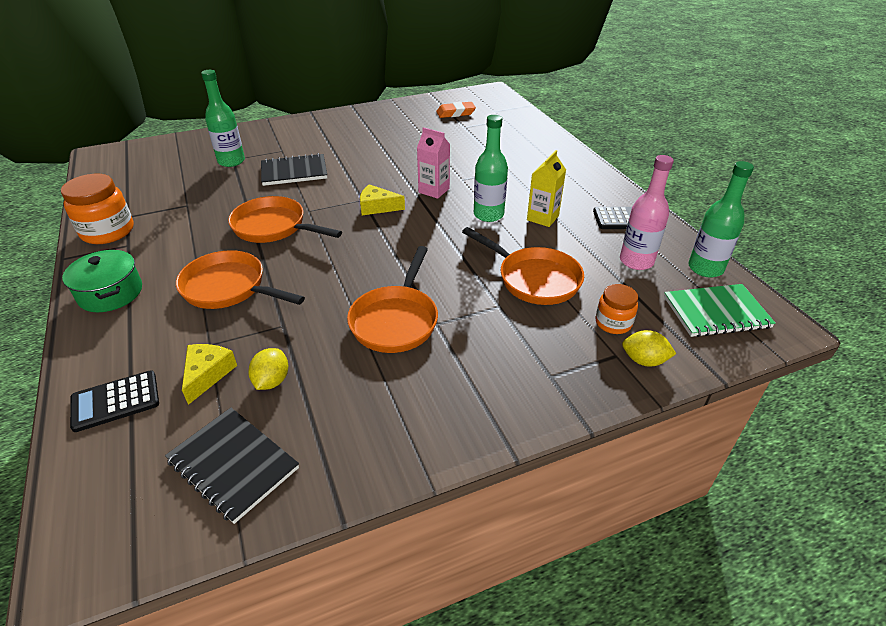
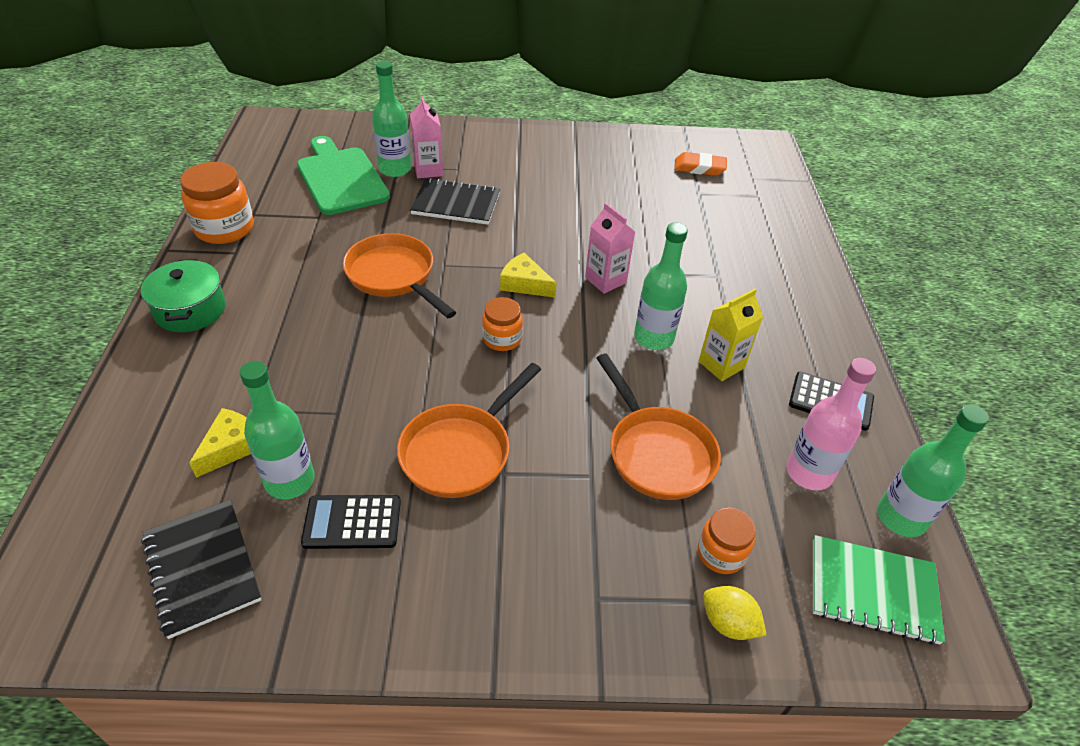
camera: 20 degrees right, 5 degrees up
(115, 401) = (133, 446): black calculator -> black calculator (352, 522)
(190, 176) = (341, 178): none -> green cutting board
(229, 288) = (307, 343): orange pan -> none
(259, 156) = (428, 170): none -> pink carton
(272, 381) = (290, 481): yellow lemon -> green bottle
(382, 244) = (502, 339): none -> orange jar

